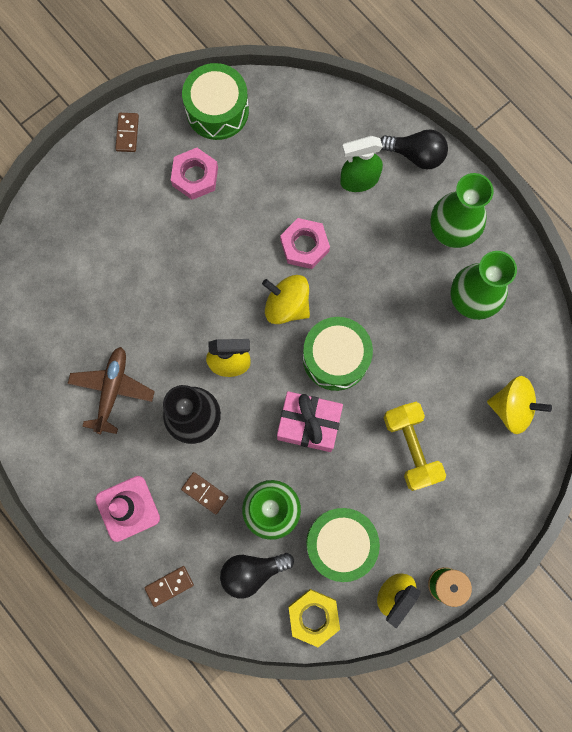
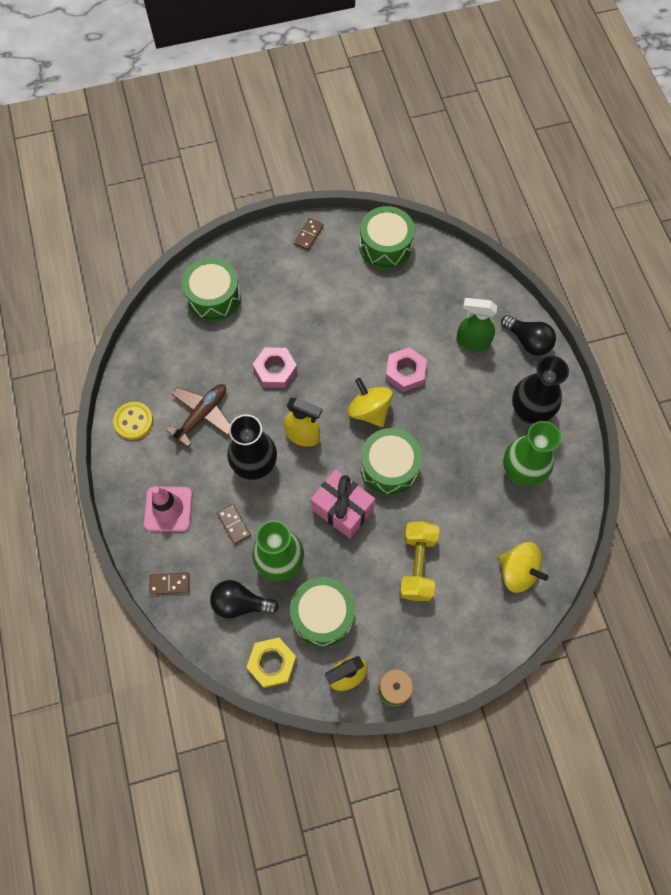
camera: 25 degrees right, 10 degrees down
(41, 430) = (133, 421): none -> yellow button
(58, 251) = (214, 297): none -> green drum
(195, 176) = (344, 286): pink nut -> pink nut (275, 370)
(450, 232) = (529, 411): green vase -> black vase

